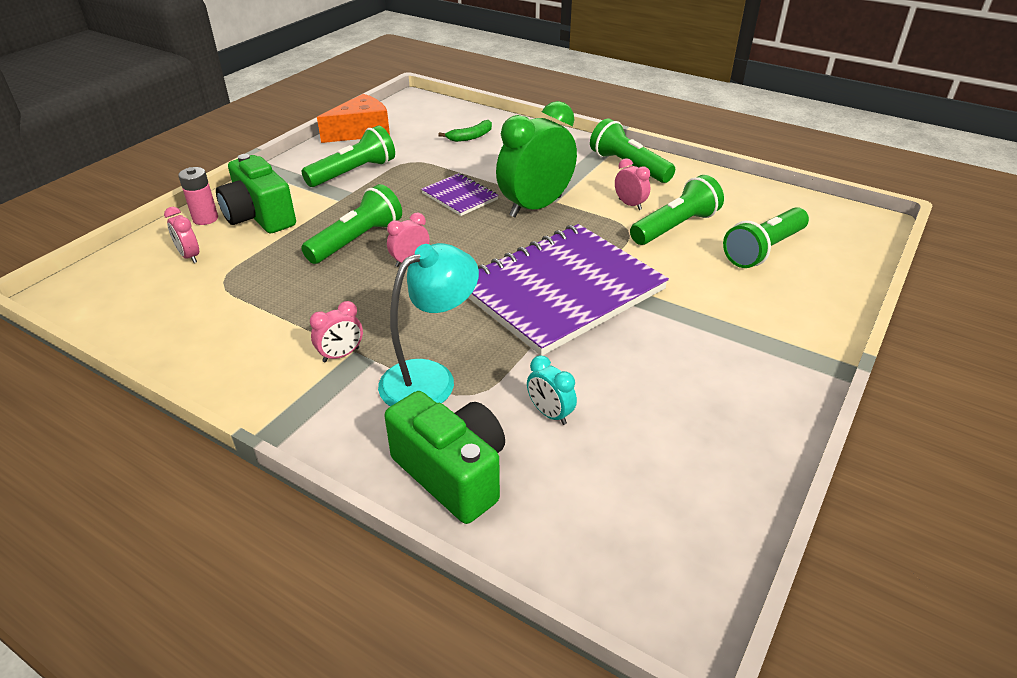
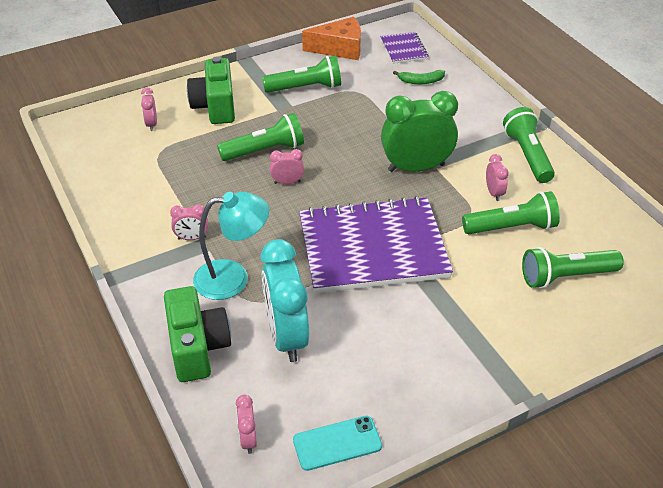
camera: 30 degrees right, 5 degrees up
(205, 219) = (180, 96): pink battery -> none
(459, 196) = (366, 137): purple notebook -> purple notebook (403, 49)
(550, 414) = (286, 336): turquoise clock -> turquoise clock, size x2.22
(611, 551) = (248, 439): none -> pink clock
(715, 503) = (337, 443): none -> turquoise phone

